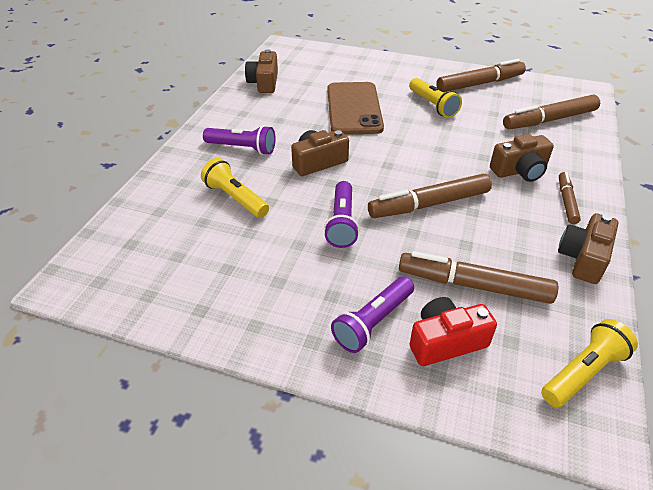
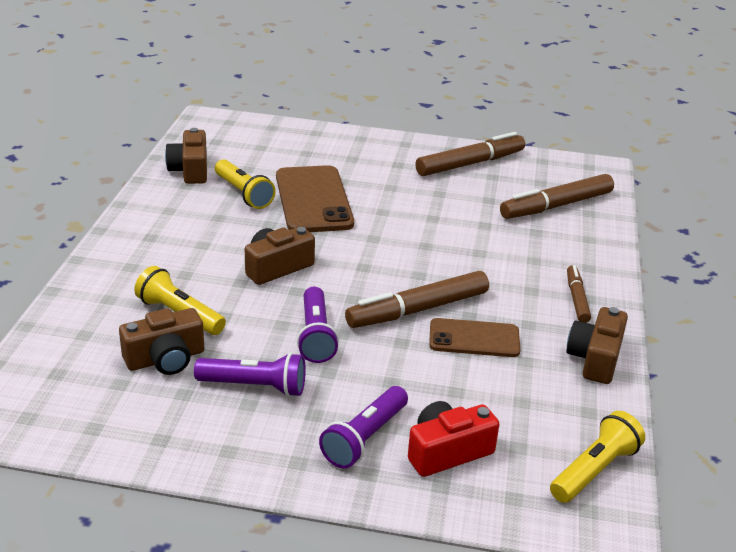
camera: 10 degrees left, 10 degrees down
(242, 148) = (177, 254): purple flashlight -> purple flashlight (255, 386)
(433, 105) = (413, 193): yellow flashlight -> yellow flashlight (243, 194)
(474, 285) = (476, 394): brown marker -> none
(475, 233) = (474, 338): none -> brown phone
(520, 171) = (522, 267): brown camera -> brown camera (165, 359)

